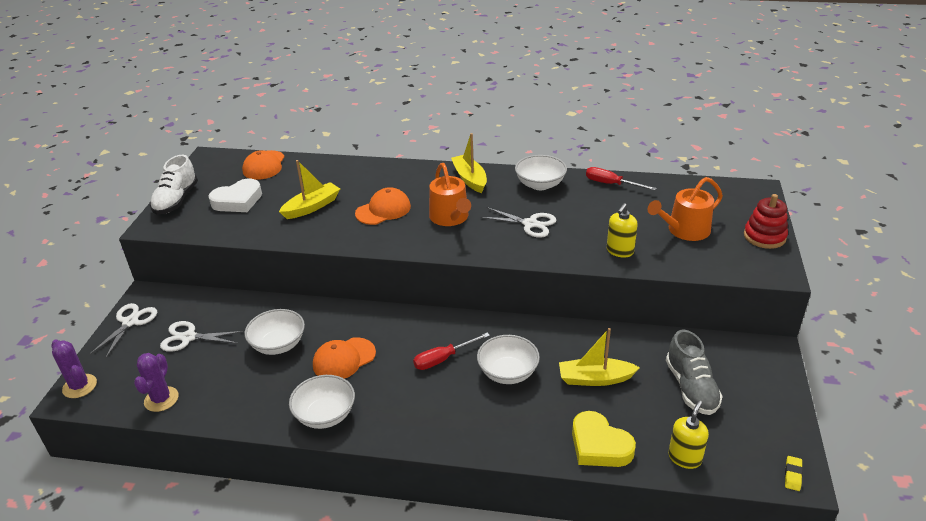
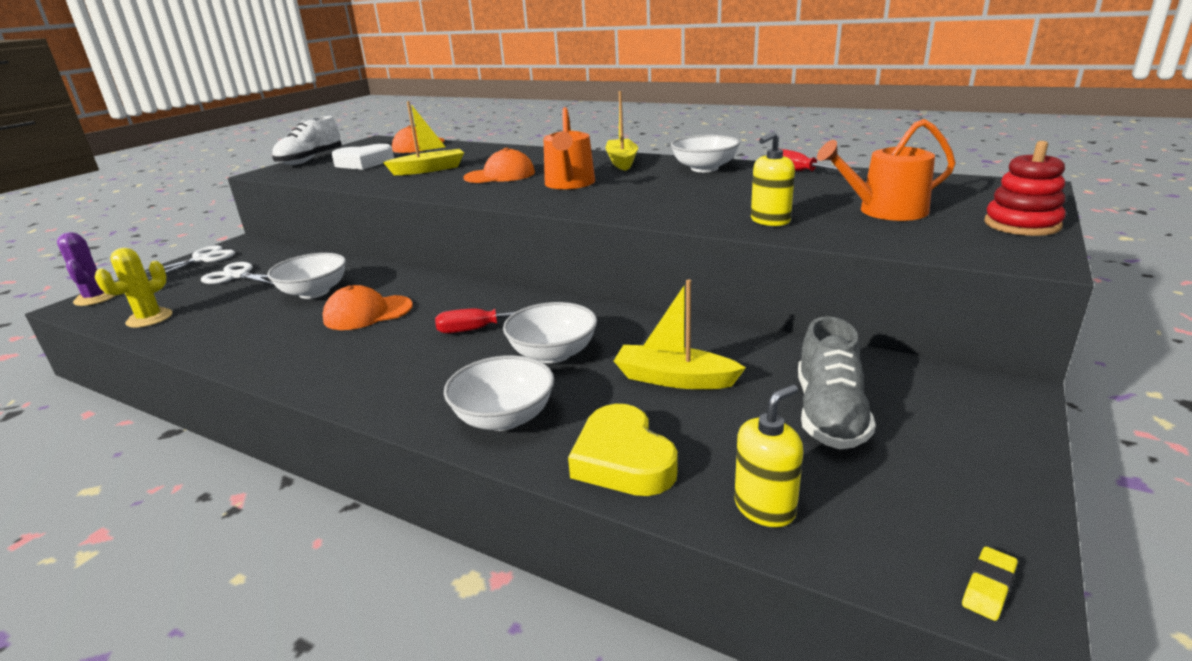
camera: 20 degrees right, 10 degrees down
(161, 399) = (149, 318): purple cactus -> yellow cactus
(325, 415) = (290, 358): white bowl -> white bowl (504, 417)
(530, 224) = (663, 193): white scissors -> none

